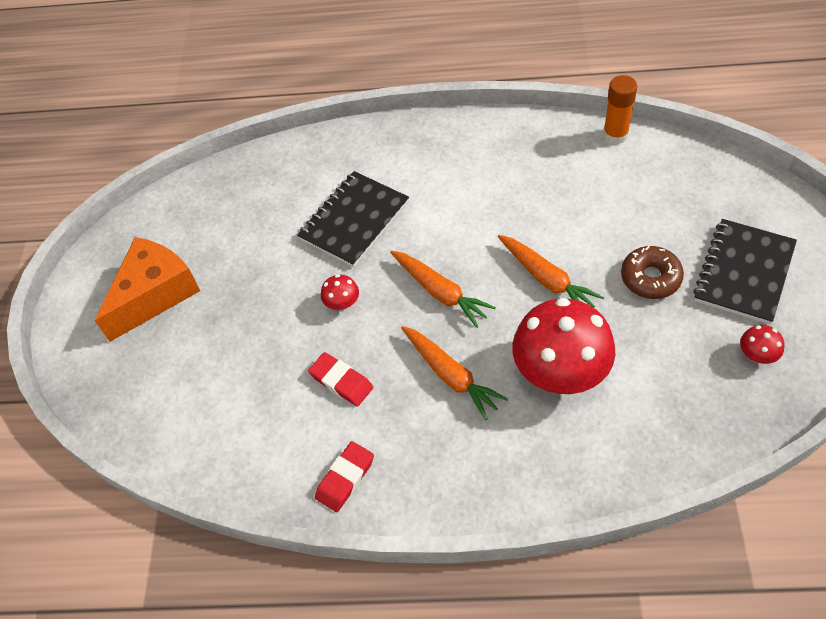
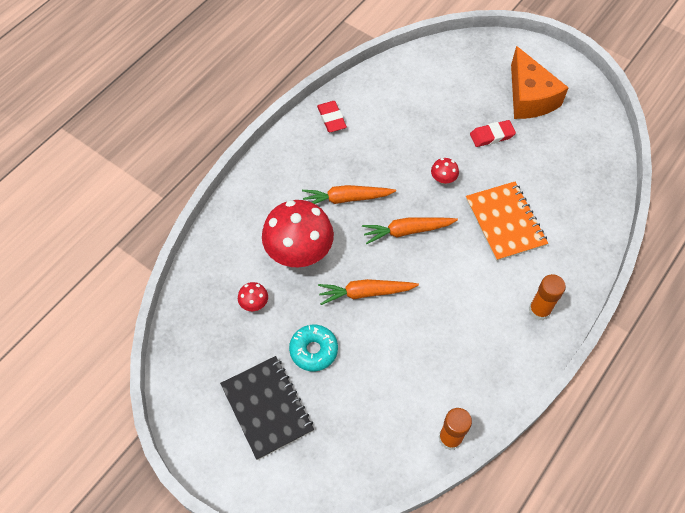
camera: 120 degrees right, 5 degrees up
(341, 381) = (389, 148): red eraser -> red eraser (492, 135)
(354, 221) = (505, 222): black notebook -> orange notebook
(432, 145) = (539, 310): none -> orange glue stick
(650, 278) = (313, 350): brown donut -> turquoise donut
(757, 355) = (212, 359): red mushroom -> red mushroom (254, 303)

